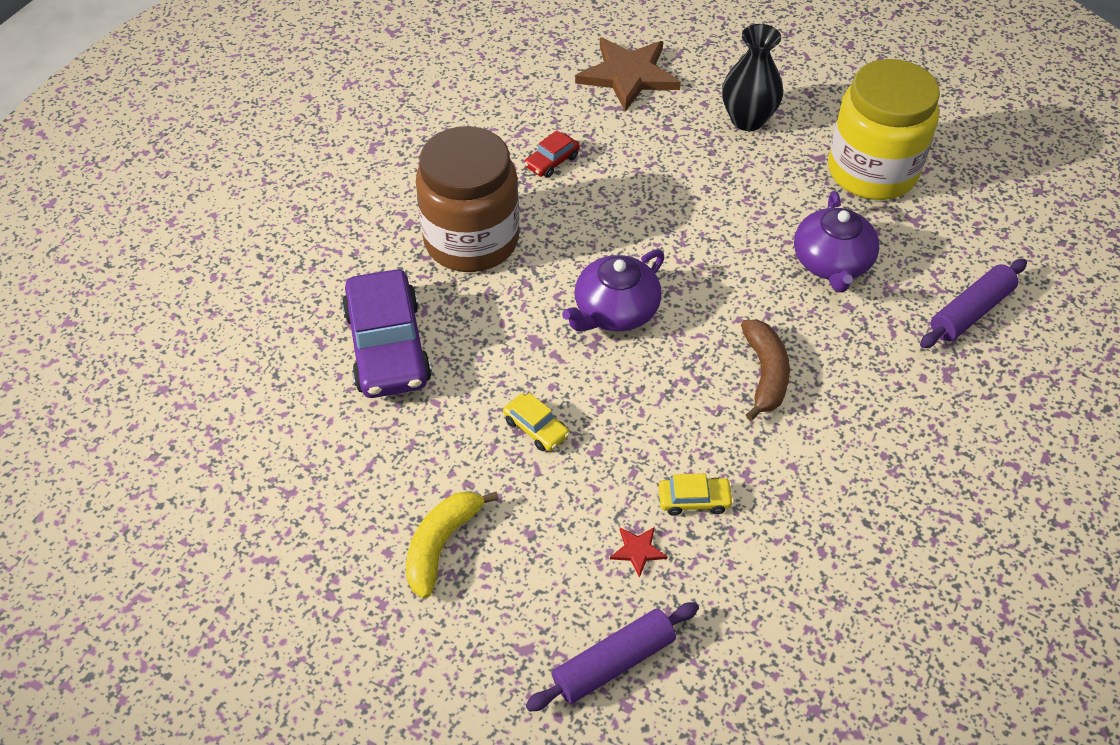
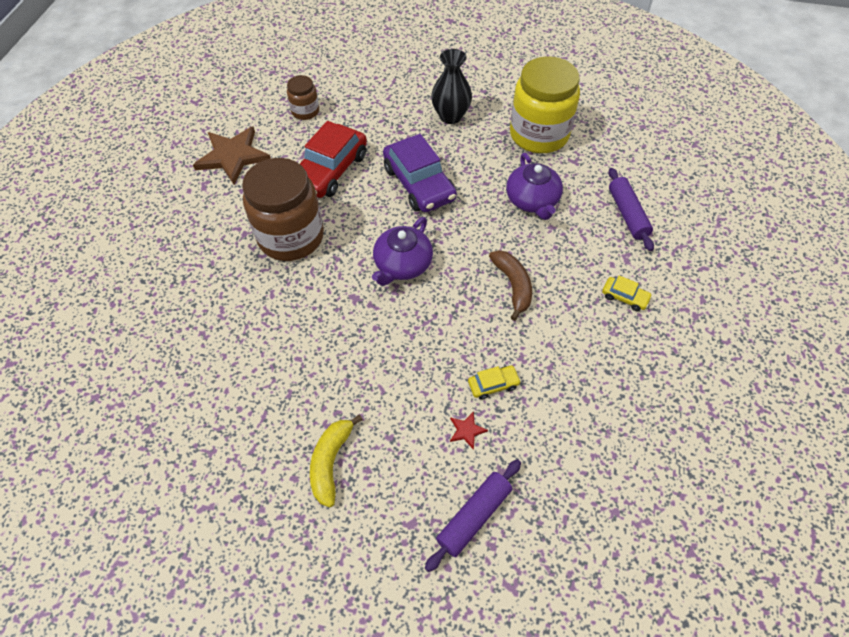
camera: 15 degrees left, 5 degrees up
(388, 346) = (253, 326): purple car -> purple car (419, 183)
(536, 428) = (373, 360): yellow car -> yellow car (624, 297)
(540, 73) = (305, 111): none -> brown jar
(552, 161) = (330, 170): red car -> red car, size x2.23
(628, 75) = (365, 102): brown star -> brown star (233, 156)
(971, 312) = (627, 214): purple rolling pin -> purple rolling pin turned 45 degrees counterclockwise

